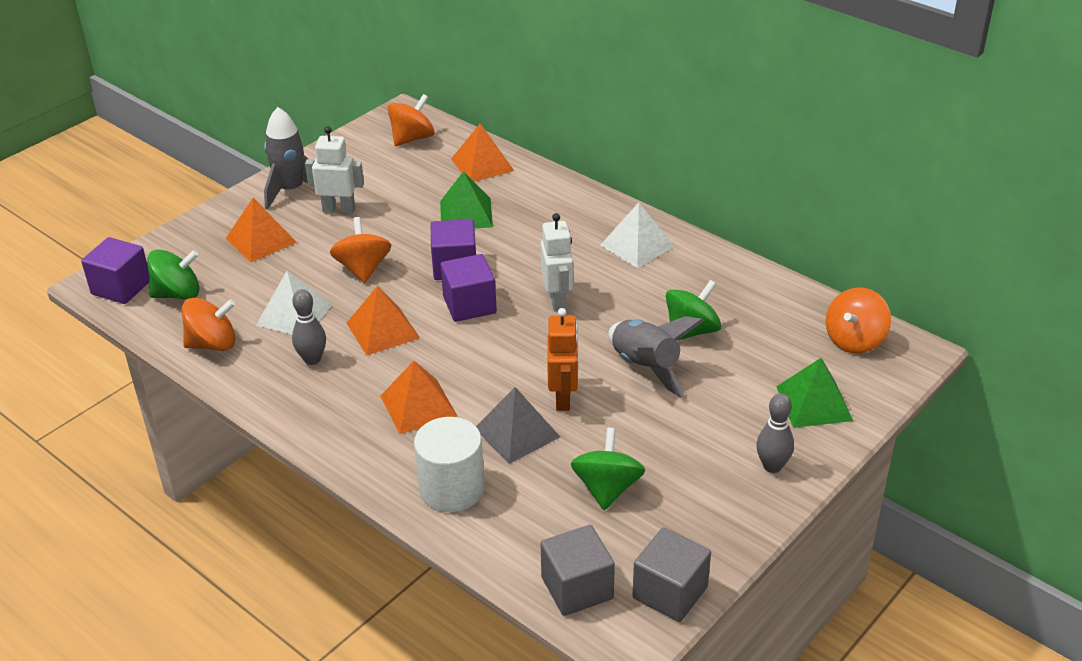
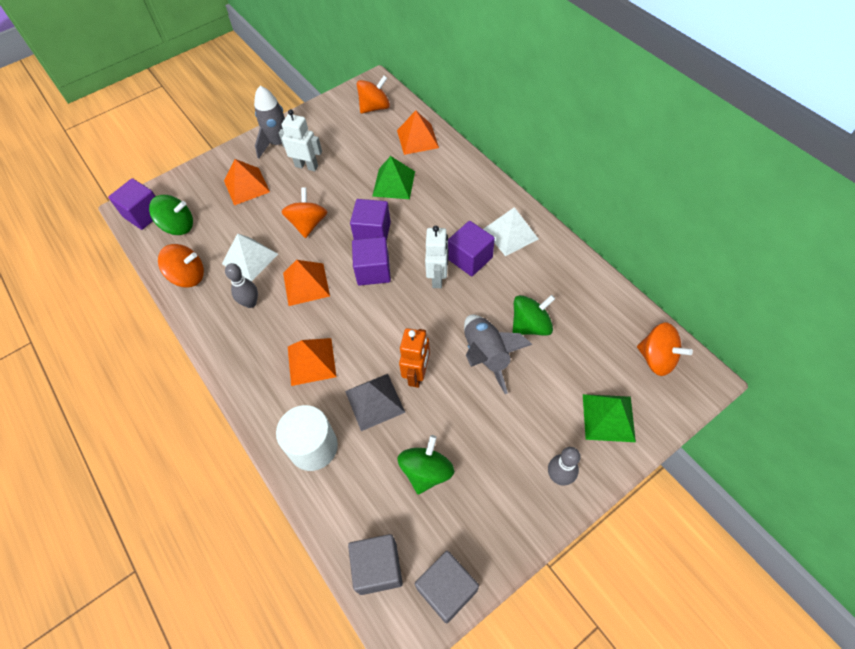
camera: 15 degrees right, 20 degrees up
(593, 276) = (470, 258): none -> purple cube
(854, 340) = (657, 358): orange spinning top -> orange spinning top turned 105 degrees counterclockwise

